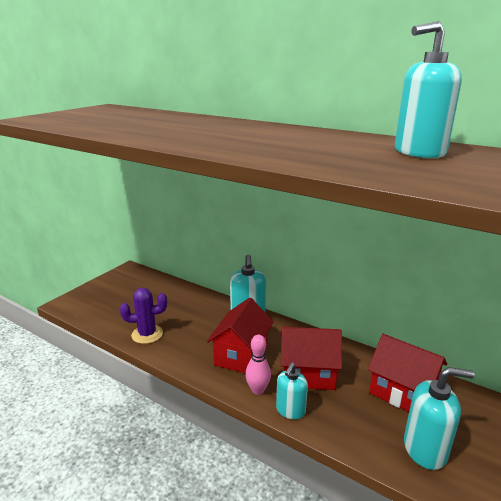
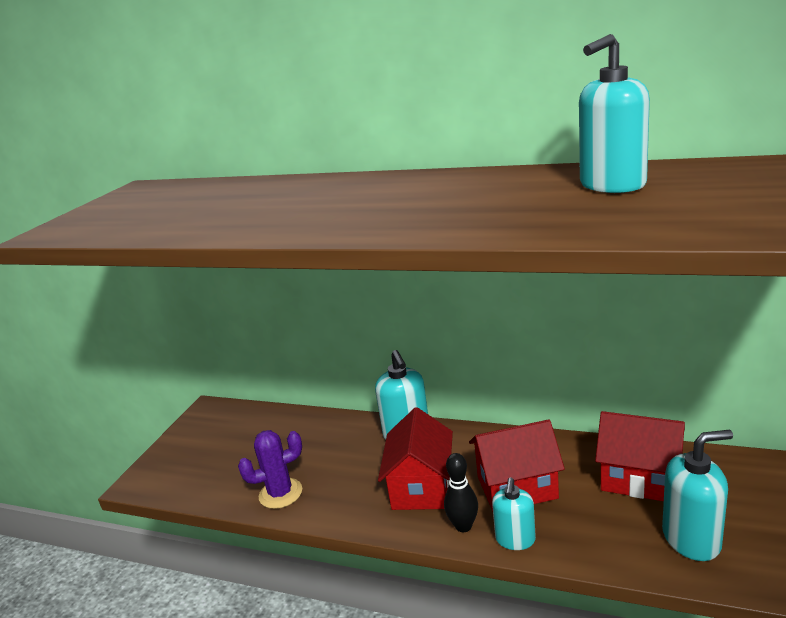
camera: 10 degrees left, 0 degrees up
(258, 390) = (463, 526): pink bowling pin -> black bowling pin

